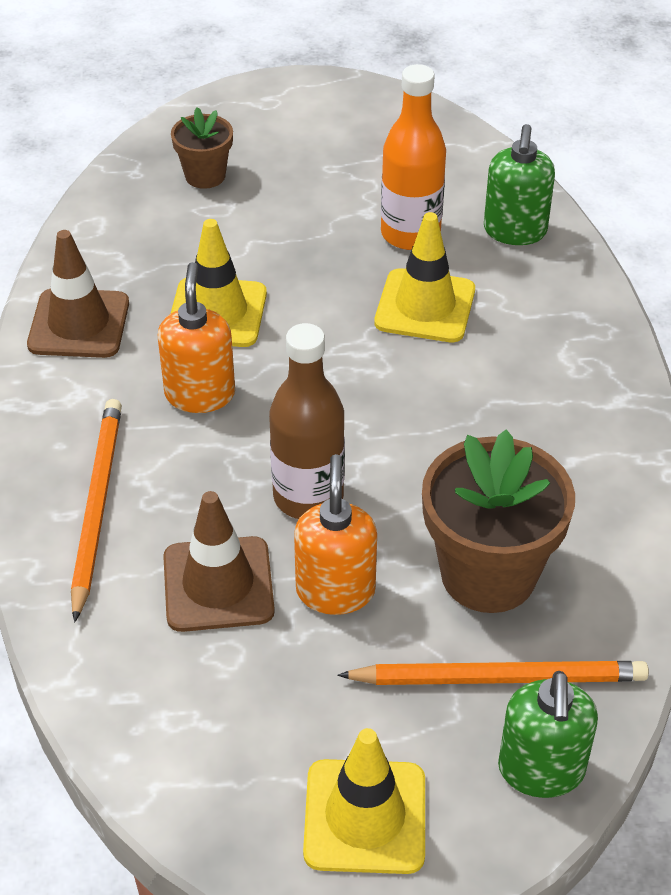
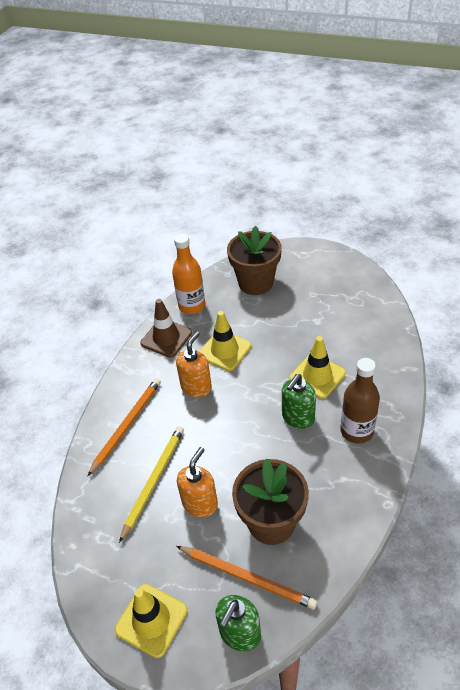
camera: 30 degrees right, 0 degrees up
(205, 175) = (256, 283): brown flower pot -> brown flower pot, size x1.85
(218, 584) = (154, 481): brown traffic cone -> yellow pencil
(308, 497) = (214, 453): brown bottle -> brown bottle (356, 431)
(410, 234) = (330, 337): orange bottle -> orange bottle (192, 306)
(515, 231) = (381, 350): green soap dispenser -> green soap dispenser (298, 418)

